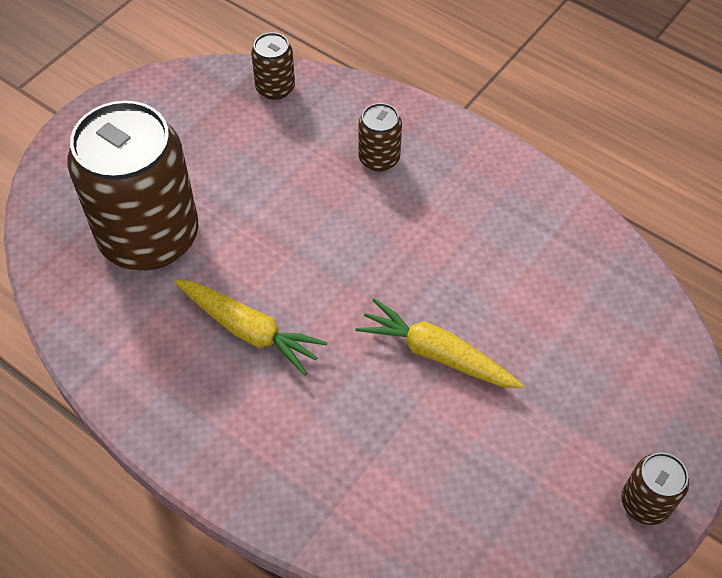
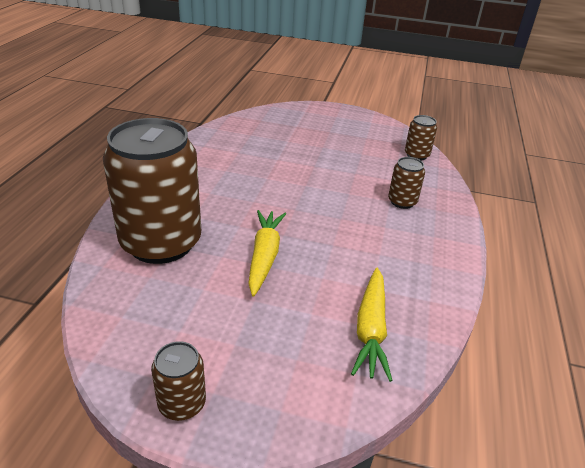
camera: 65 degrees right, 20 degrees down
(149, 237) = (280, 140): brown can -> brown can (161, 243)
(249, 330) = (240, 181): yellow carrot -> yellow carrot (371, 329)

